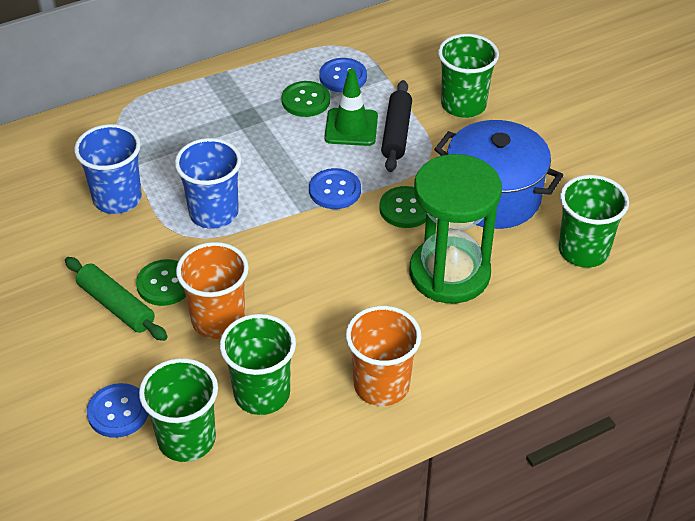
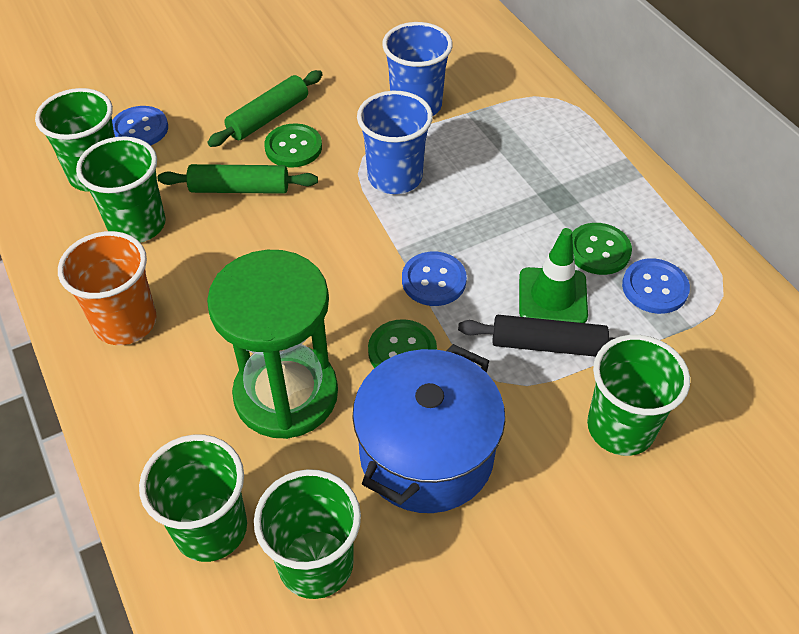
camera: 90 degrees right, 5 degrees up
(218, 320) = (239, 188): orange cup -> green rolling pin
(567, 308) = (211, 528): none -> green cup

